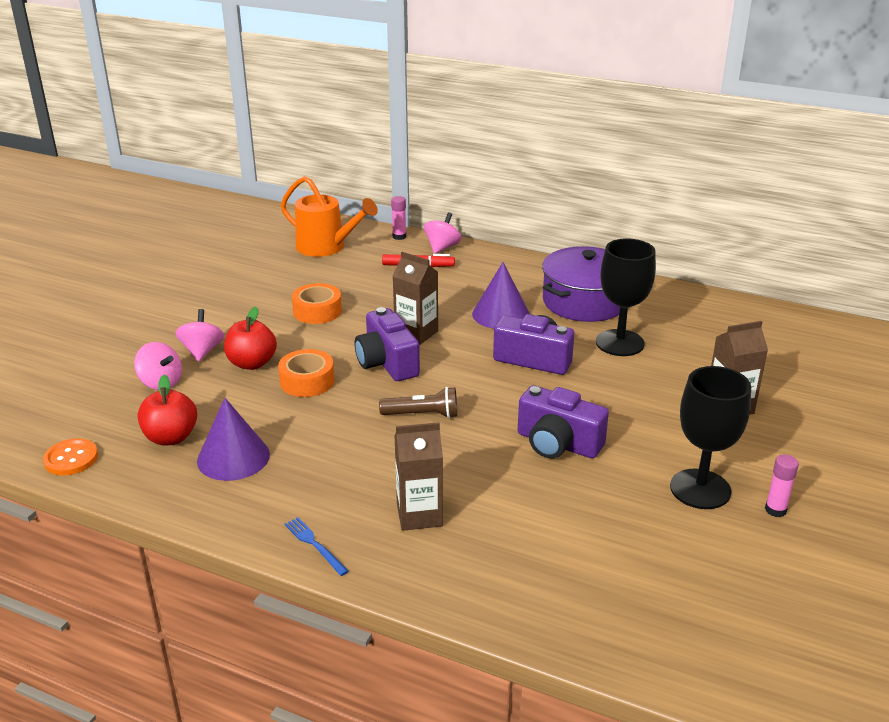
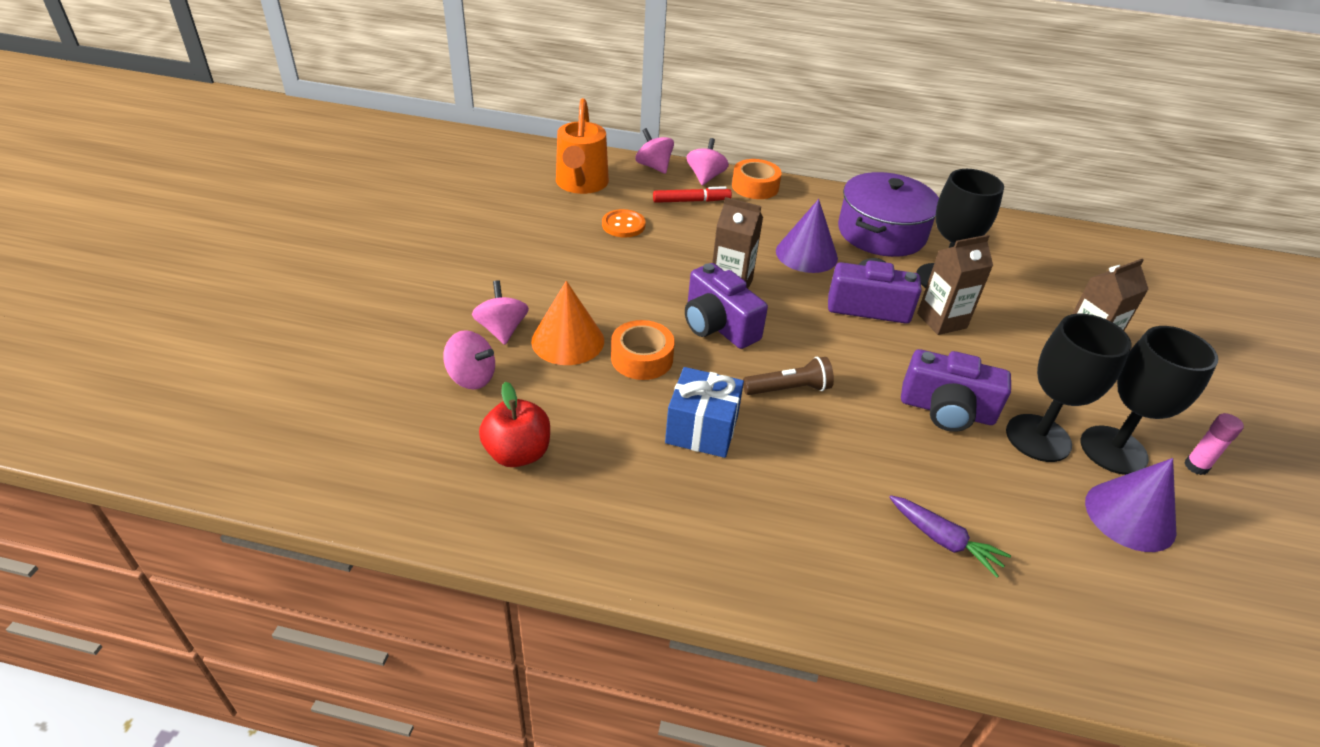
camera: 15 degrees left, 10 degrees up
(71, 459) = (406, 500): orange button -> orange button (623, 225)
(233, 457) = (605, 472): purple cone -> purple cone (1130, 516)
(252, 363) = (568, 340): red apple -> orange cone
(314, 545) = (757, 583): blue fork -> none
(317, 311) = (610, 265): orange tape -> orange tape (755, 187)
(326, 247) = (581, 184): orange watering can -> orange watering can turned 75 degrees clockwise
(329, 436) = (702, 429): none -> blue gift
(399, 236) = (654, 166): pink glue stick -> pink spinning top
(419, 515) = (852, 524): brown carton -> brown carton (941, 321)
(493, 536) = (944, 541): none -> purple carrot
(632, 472) = (1038, 438): none -> black goblet

